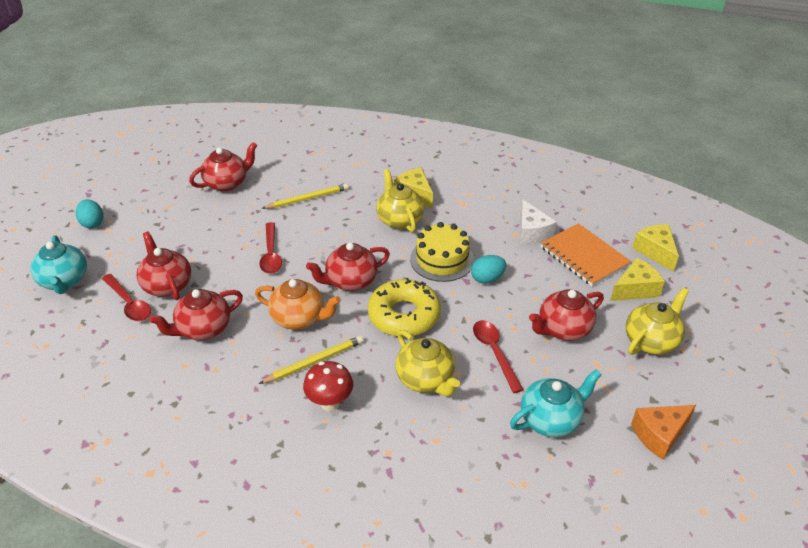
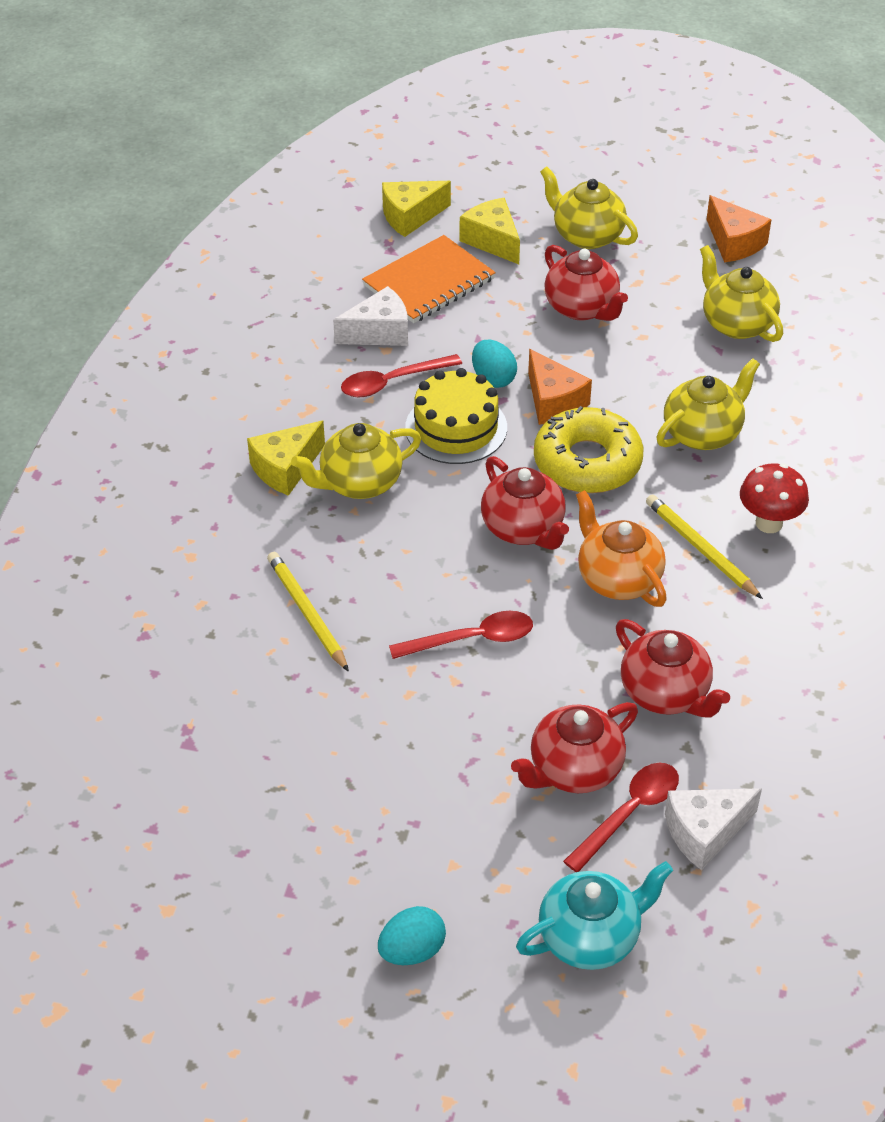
camera: 95 degrees left, 5 degrees up
(101, 332) = (705, 832): none -> white cheese
(227, 183) = (261, 748): red teapot -> none
(299, 318) = (617, 578): orange teapot -> orange teapot turned 45 degrees counterclockwise
(463, 305) = (553, 402): none -> orange cheese
(494, 353) = (639, 370): red spoon -> red spoon (392, 382)
(551, 419) = (736, 323): turquoise teapot -> yellow teapot

